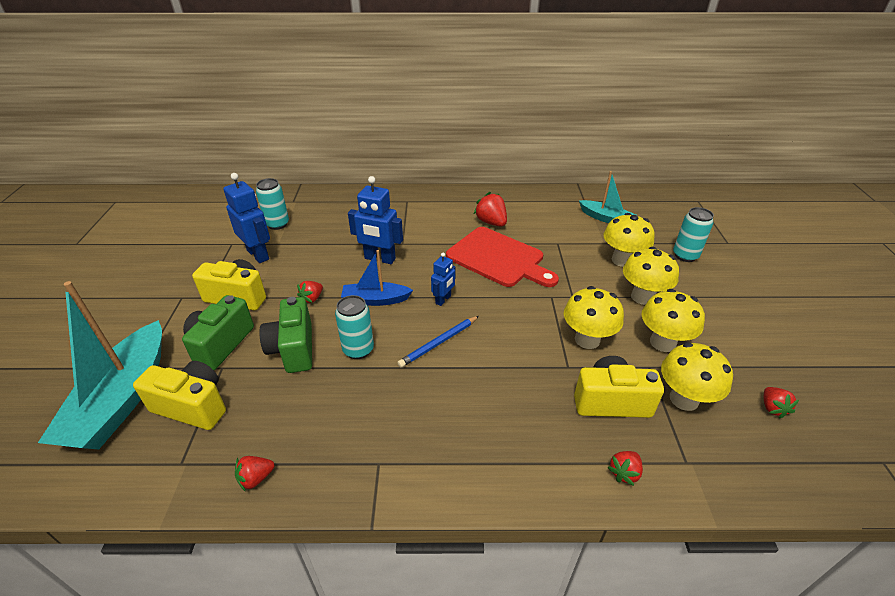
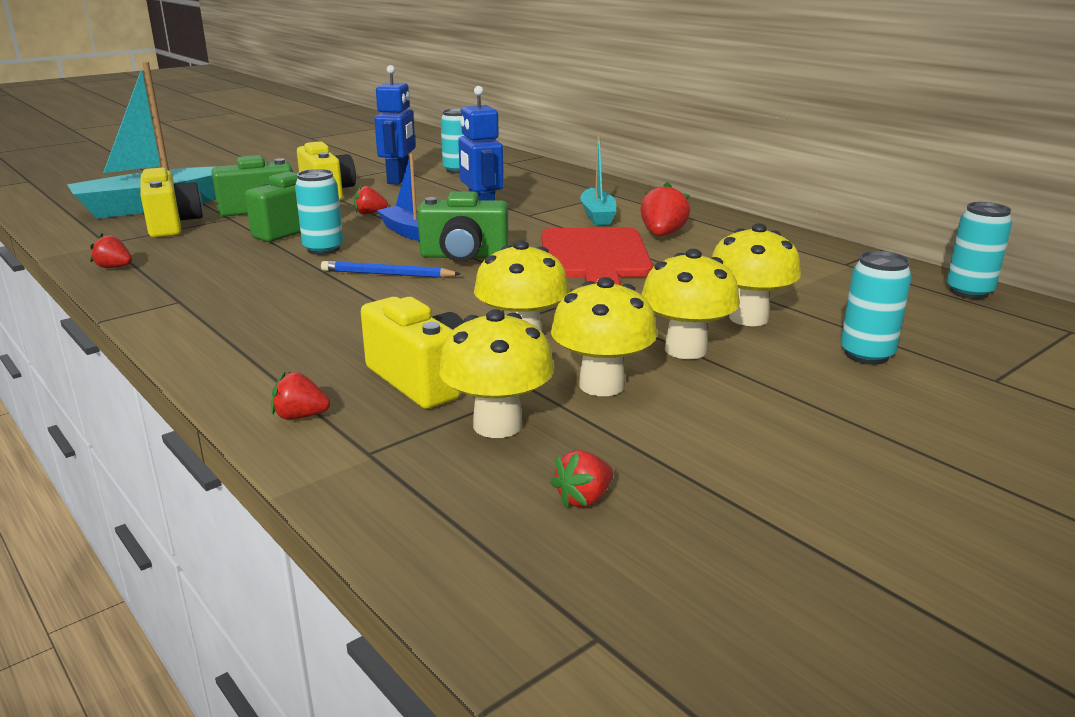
camera: 50 degrees right, 15 degrees down
(443, 300) = (464, 256): blue robot -> green camera
(606, 218) = (833, 285): turquoise boat -> turquoise boat (597, 215)
(644, 195) = (969, 292): none -> turquoise can

